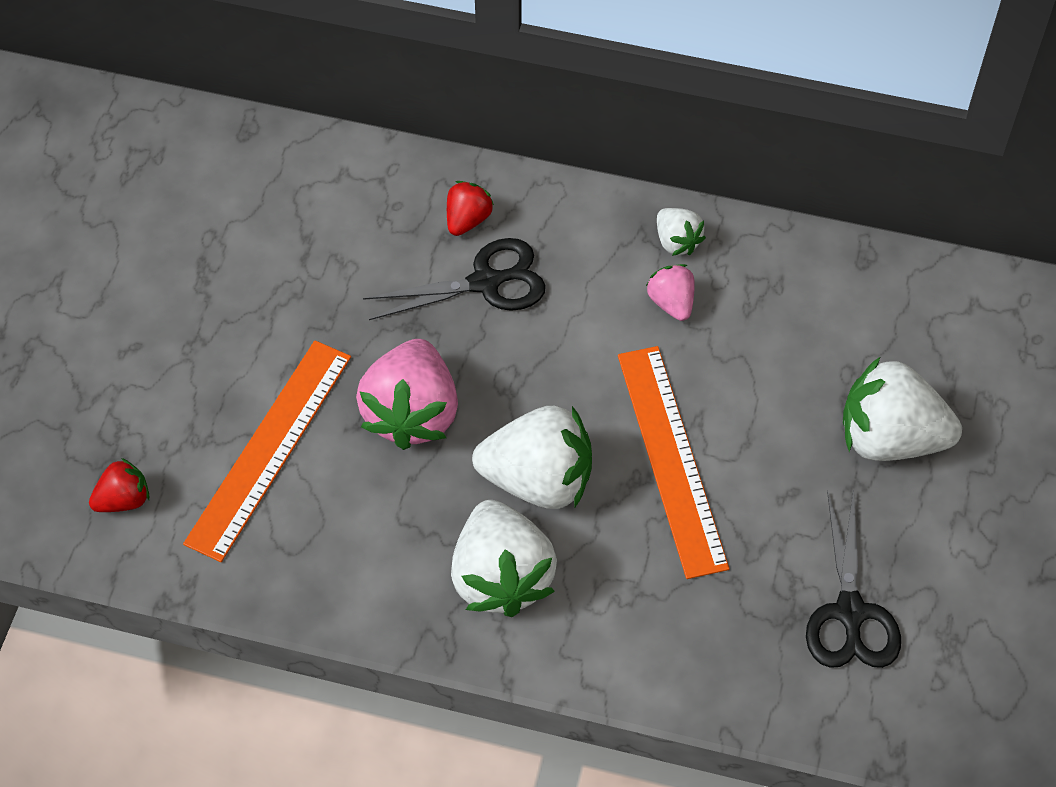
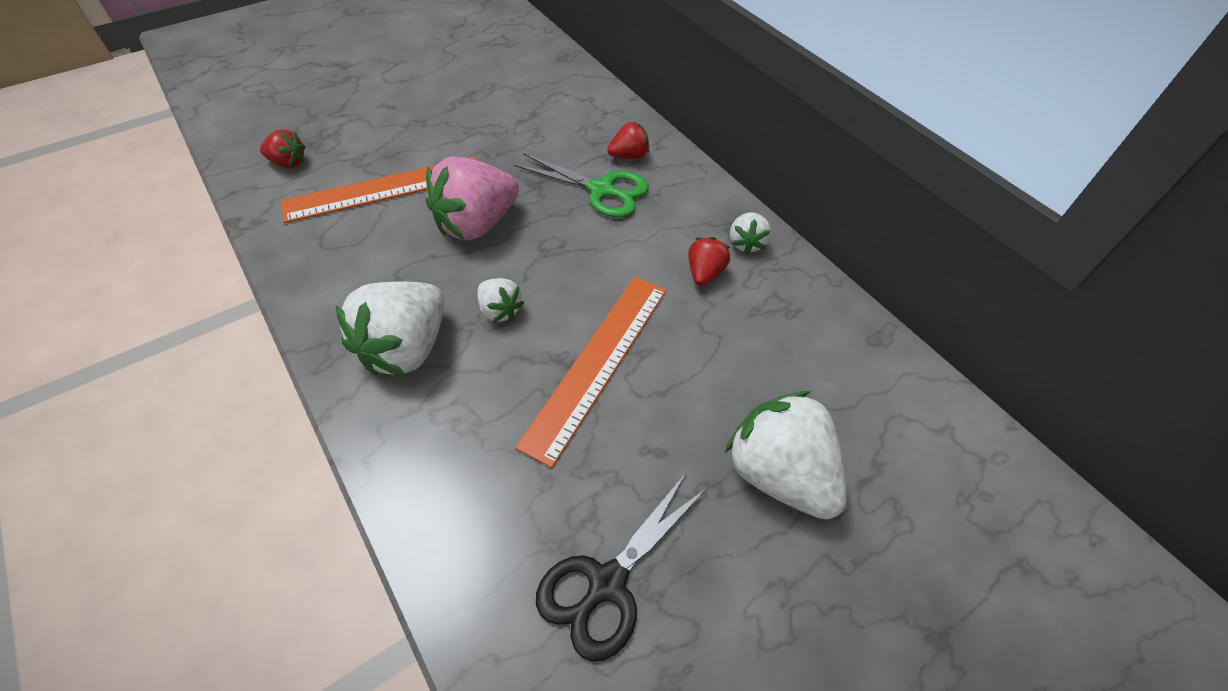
camera: 40 degrees right, 5 degrees down
(485, 282) = (601, 190): black scissors -> green scissors
(538, 479) = (500, 310): white strawberry -> white strawberry, size x0.50
(671, 302) = (704, 273): pink strawberry -> red strawberry

